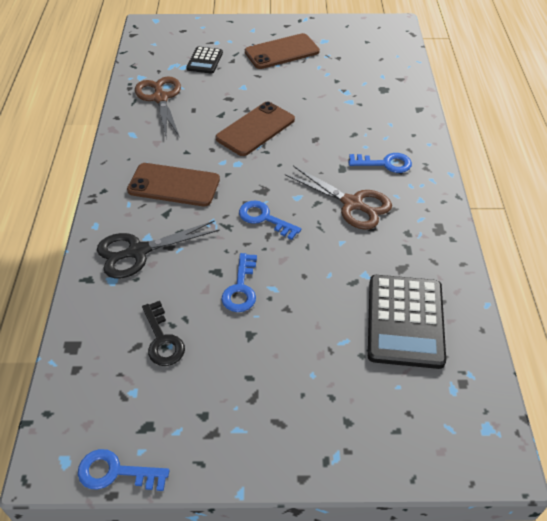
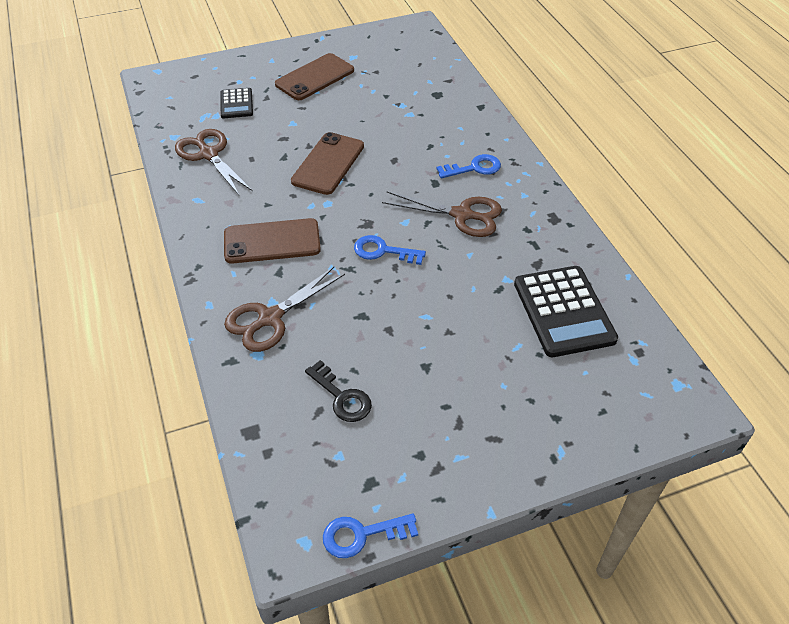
camera: 20 degrees left, 0 degrees up
(138, 251) = (270, 318): black scissors -> brown scissors
(241, 288) = (394, 325): blue key -> none

